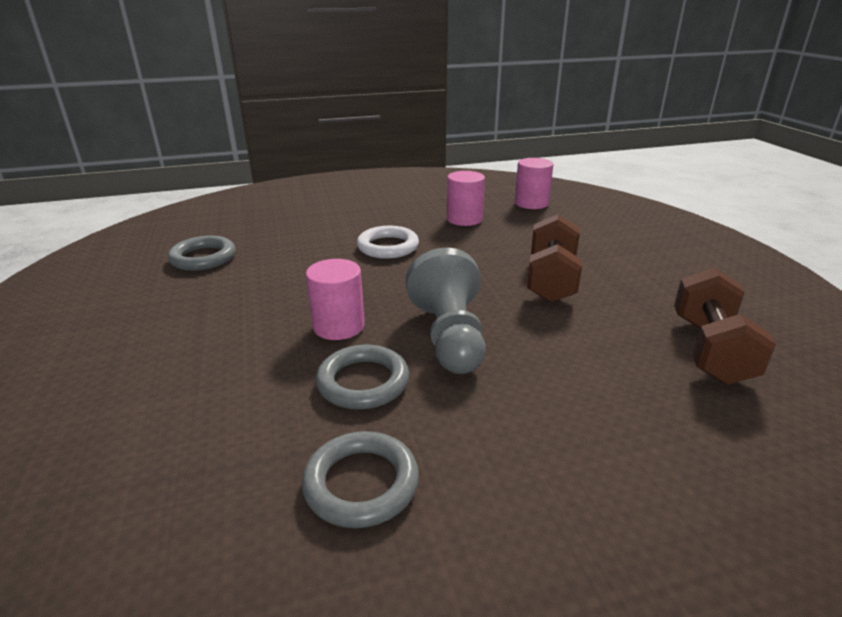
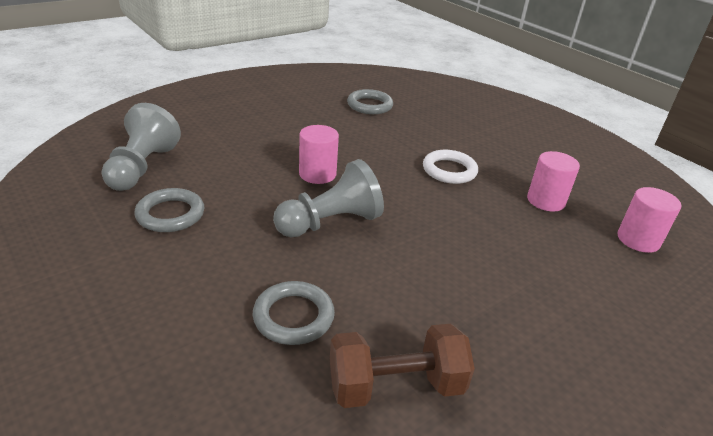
camera: 65 degrees right, 5 degrees up
(179, 512) = (142, 167): none -> grey pawn
(363, 382) = (260, 196): grey ring -> grey ring (293, 316)
(551, 280) = (461, 268): brown dumbbell -> none

